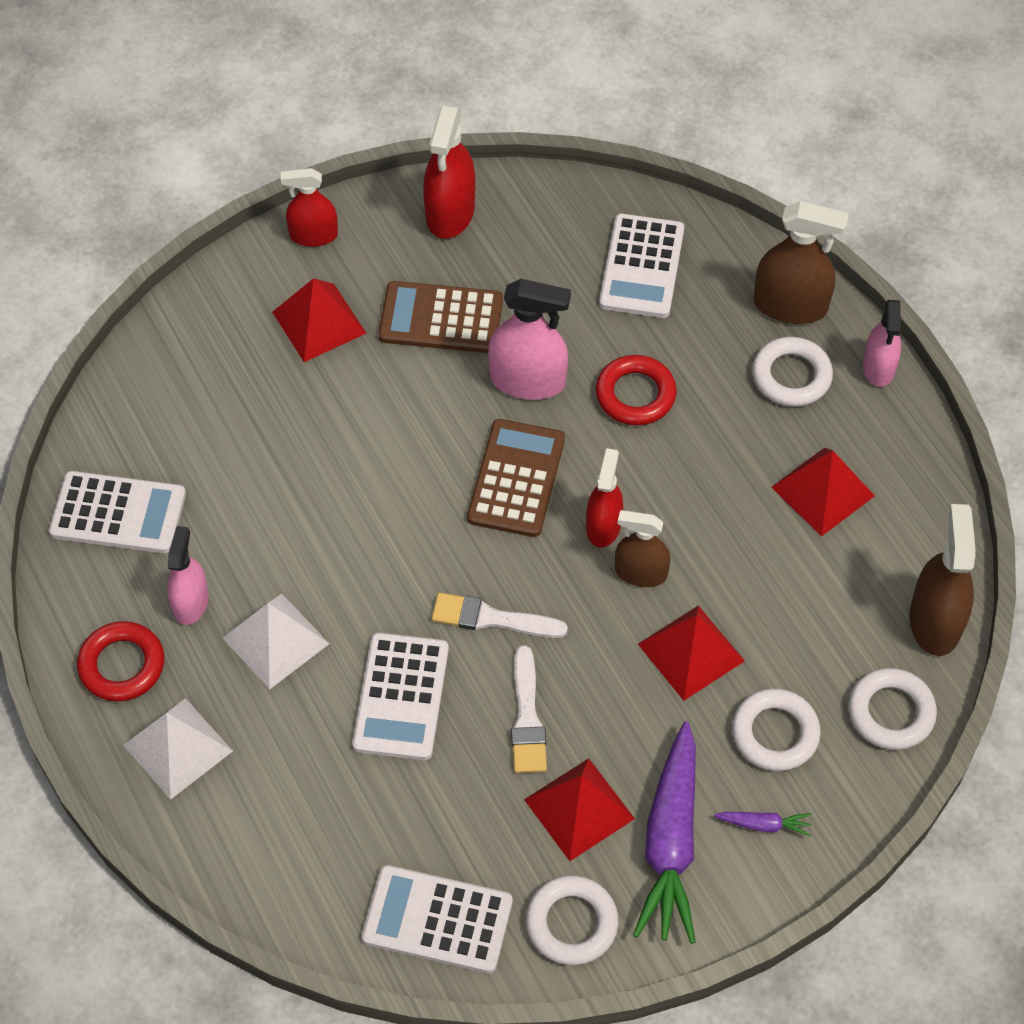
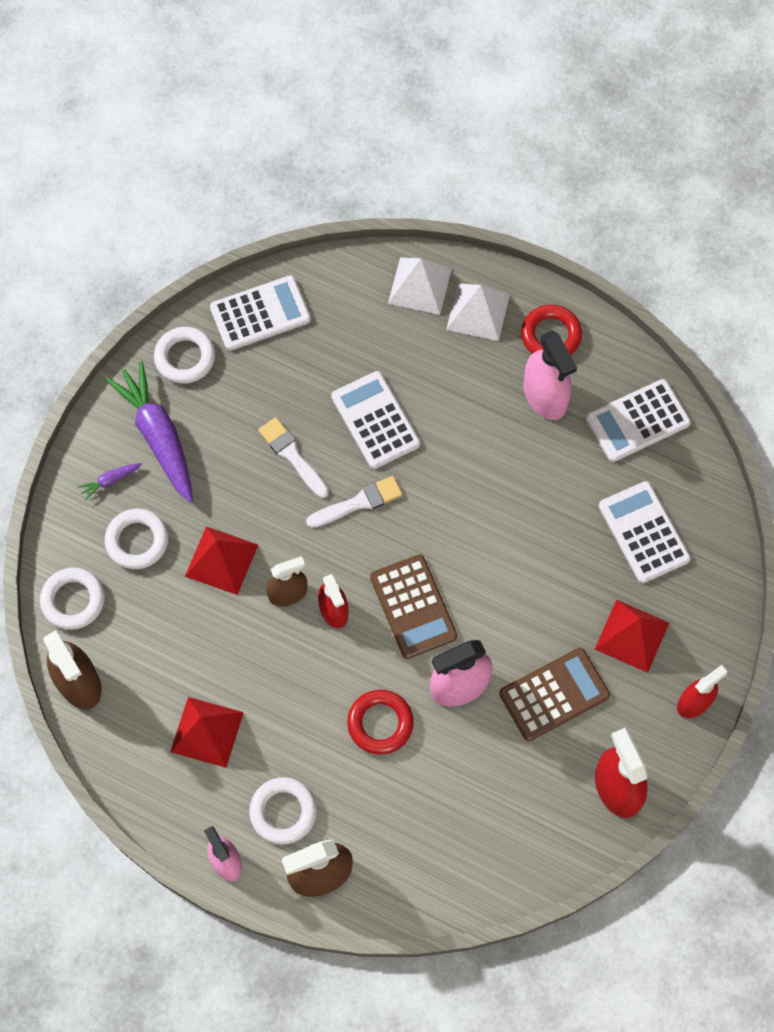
camera: 145 degrees right, 10 degrees up
(191, 602) = (545, 396): pink spray bottle -> pink spray bottle, size x1.51
(275, 641) = (475, 406): white pyramid -> white pyramid (419, 285)
(579, 809) = (224, 422): red pyramid -> none
(641, 267) = (448, 835): white calculator -> white calculator (643, 532)

